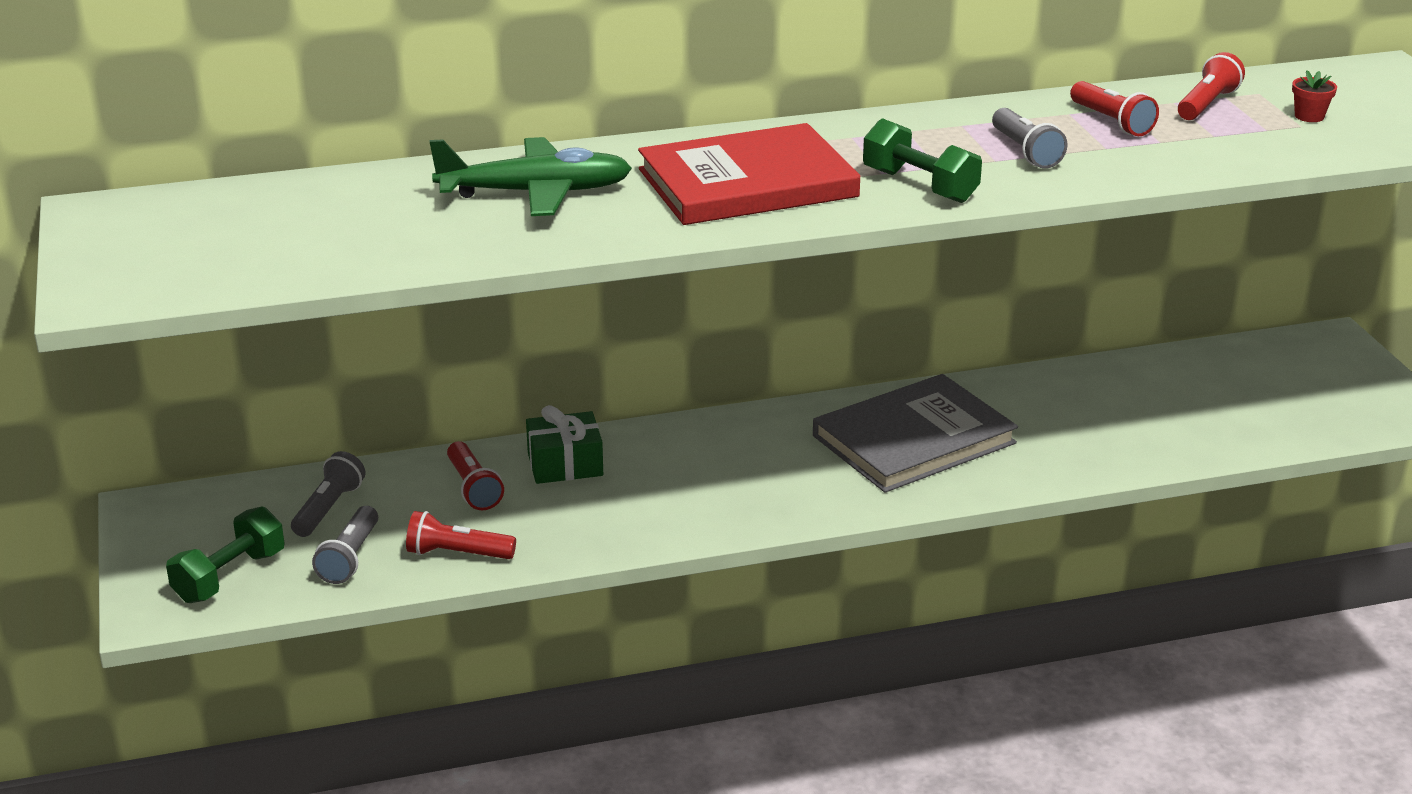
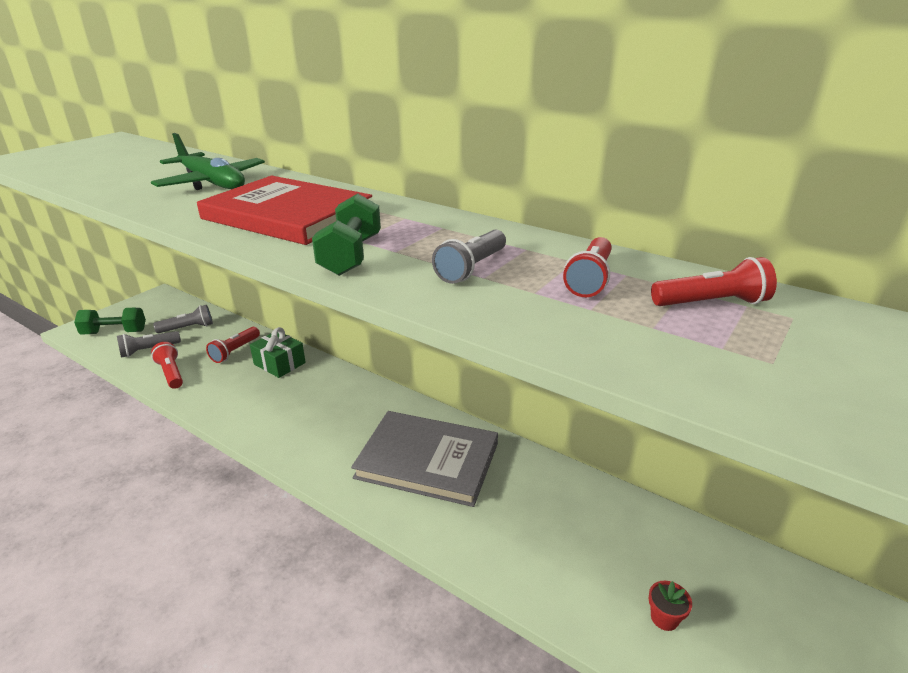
camera: 50 degrees right, 0 degrees up
(1309, 116) = (804, 359): red flower pot -> red flower pot (664, 618)

